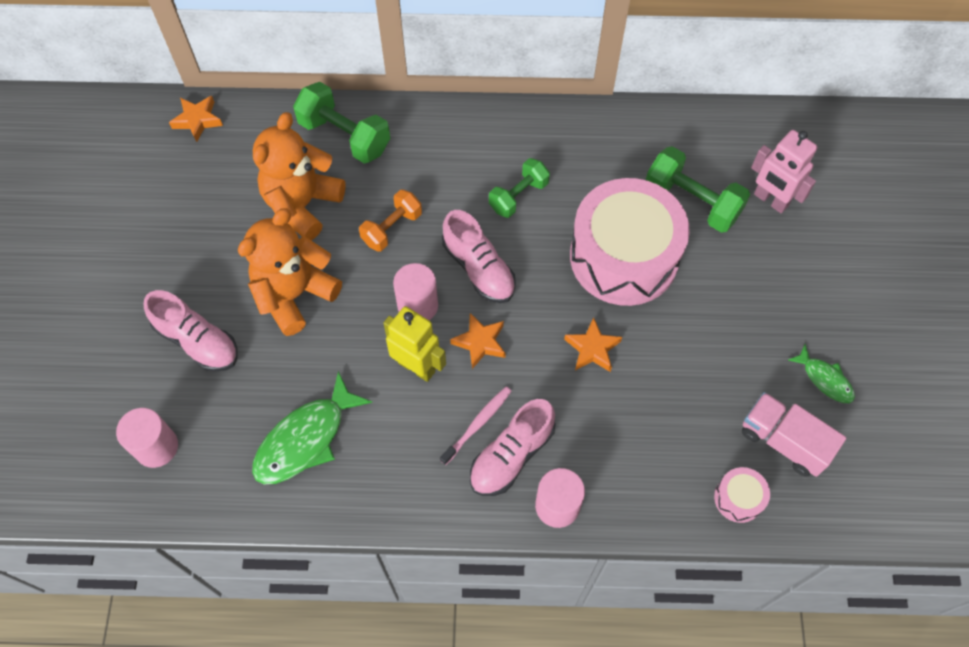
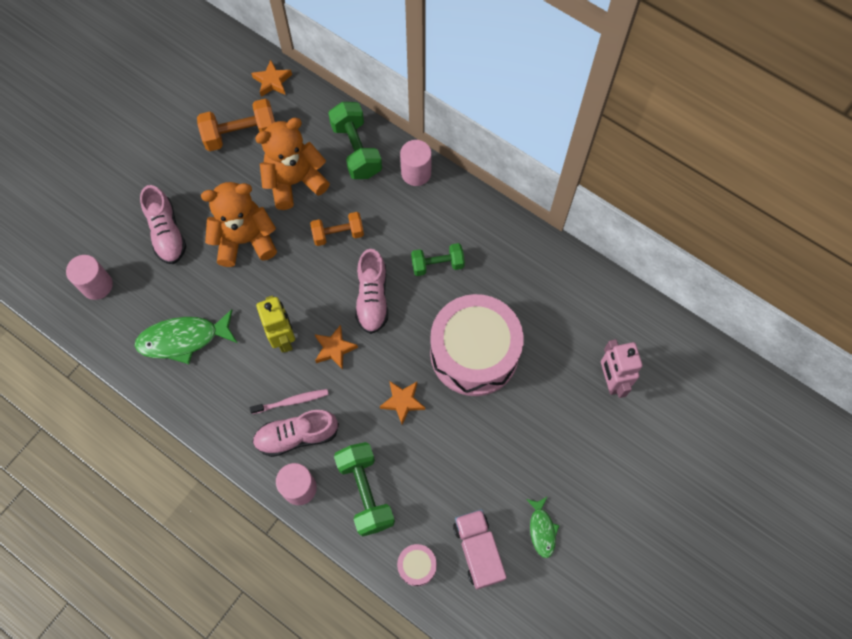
camera: 35 degrees right, 5 degrees up
(204, 192) = (241, 135): none -> orange dumbbell
(417, 305) = (314, 298): pink cylinder -> pink cylinder (416, 173)
(691, 202) = (553, 345): green dumbbell -> green dumbbell (365, 492)

